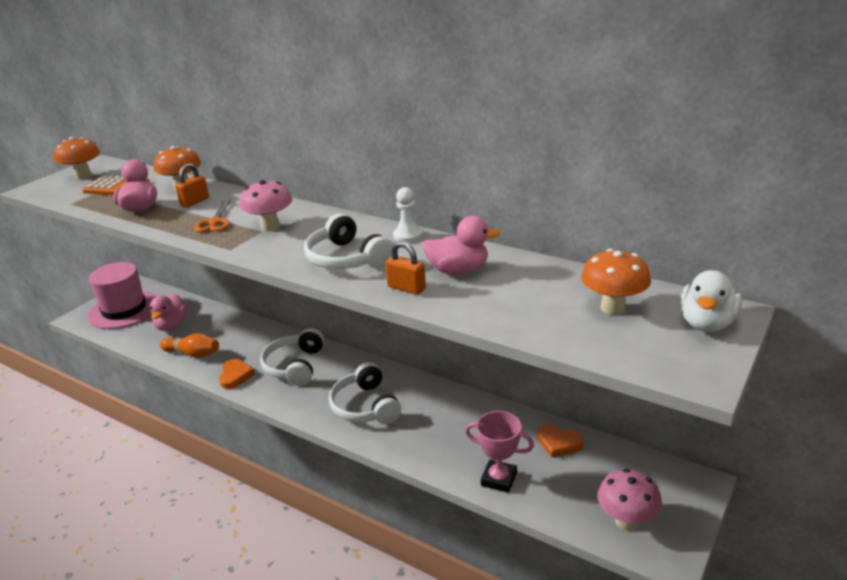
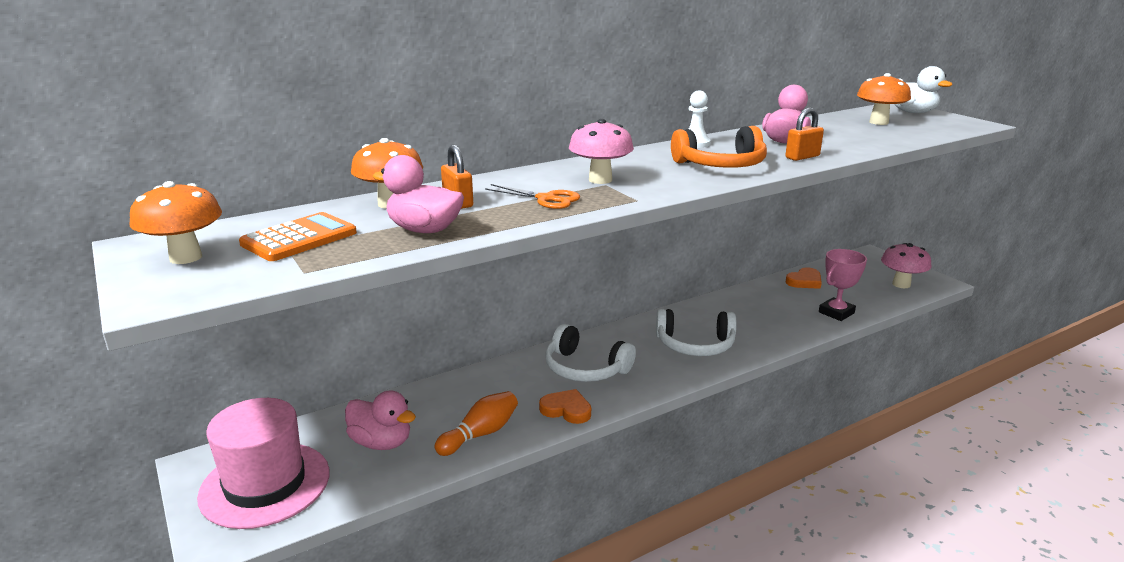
camera: 65 degrees left, 5 degrees down
(346, 258) = (721, 165): white headphones -> orange headphones

